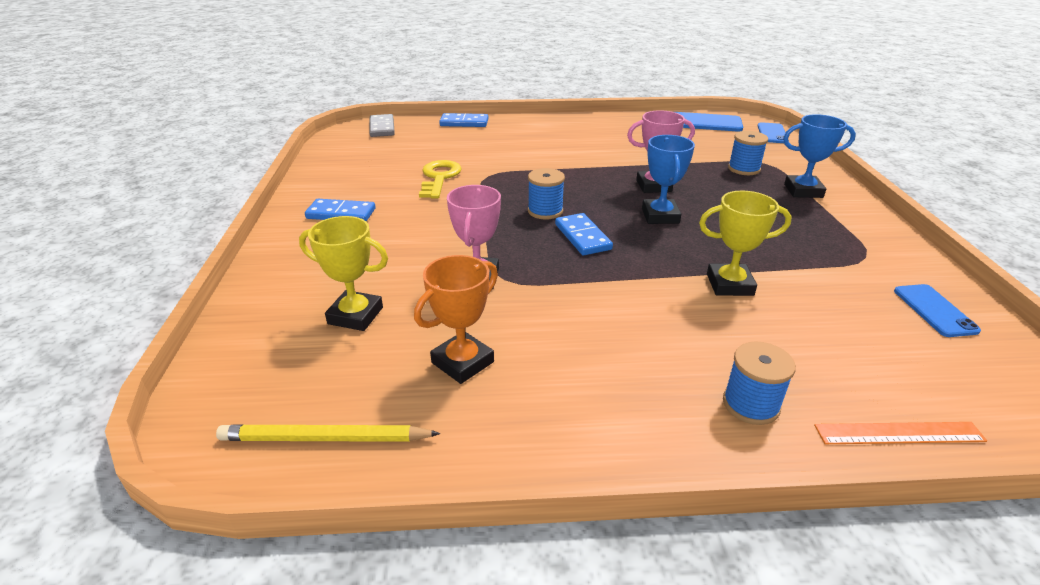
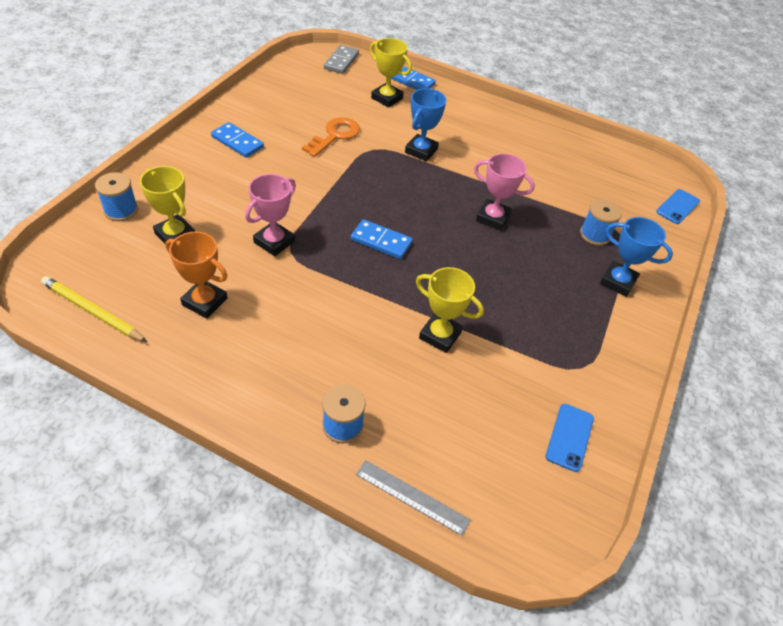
camera: 25 degrees right, 15 degrees up
(439, 178) = (335, 136): yellow key -> orange key
(456, 139) = (387, 98): none -> yellow trophy
(462, 362) = (205, 302): orange trophy -> orange trophy turned 45 degrees clockwise
(545, 211) = (379, 204): blue spool -> blue spool (121, 210)
(582, 237) = (381, 241): blue domino -> blue domino turned 75 degrees counterclockwise
(660, 216) = (462, 250): blue trophy -> blue trophy (421, 151)
(705, 123) = (627, 167): blue phone -> none
(899, 433) = (412, 497): orange ruler -> grey ruler

